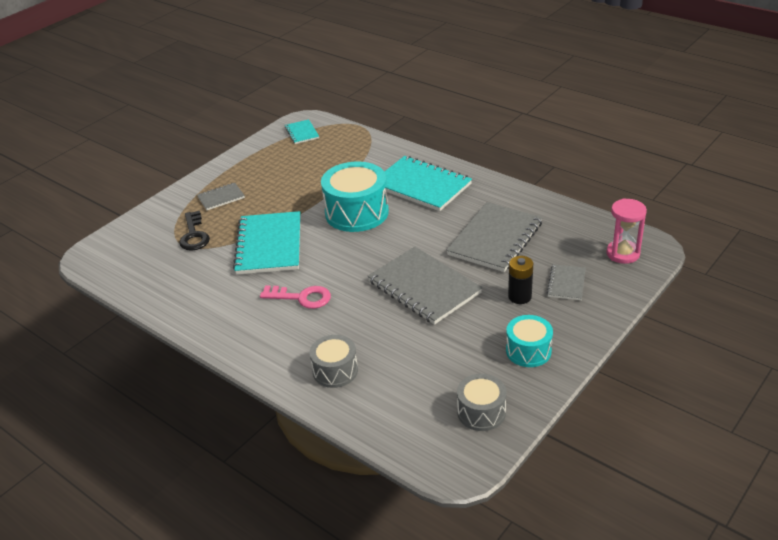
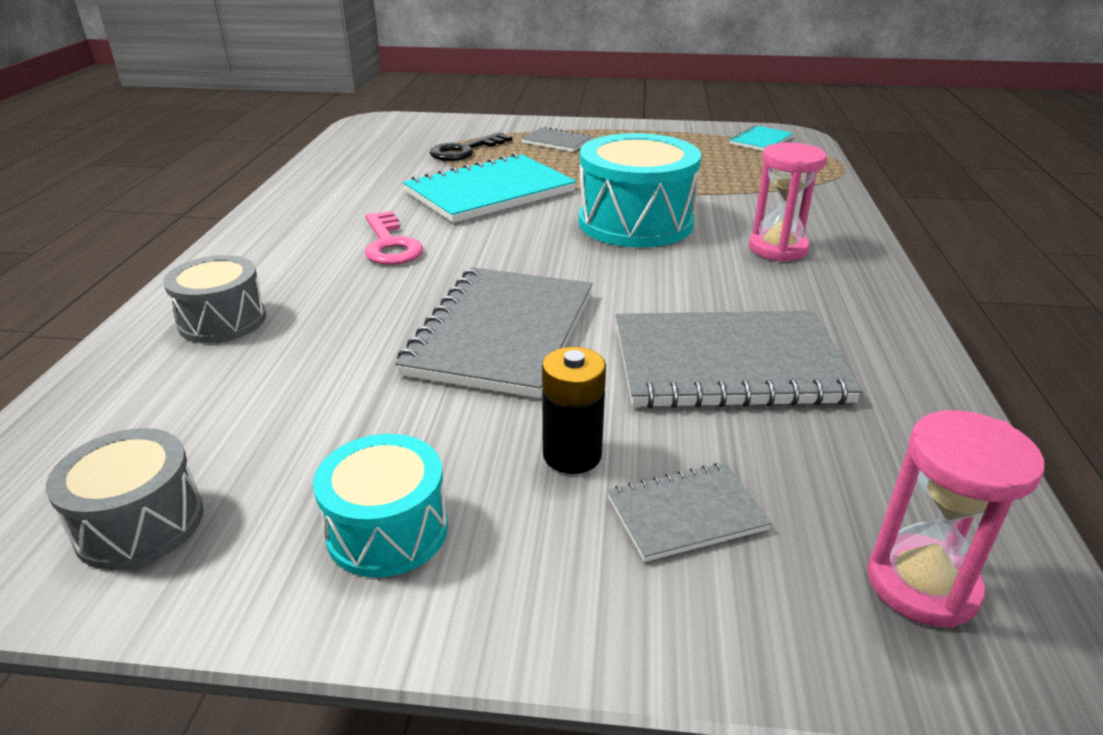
camera: 55 degrees right, 5 degrees down
(421, 185) = (777, 248): turquoise notebook -> pink hourglass

